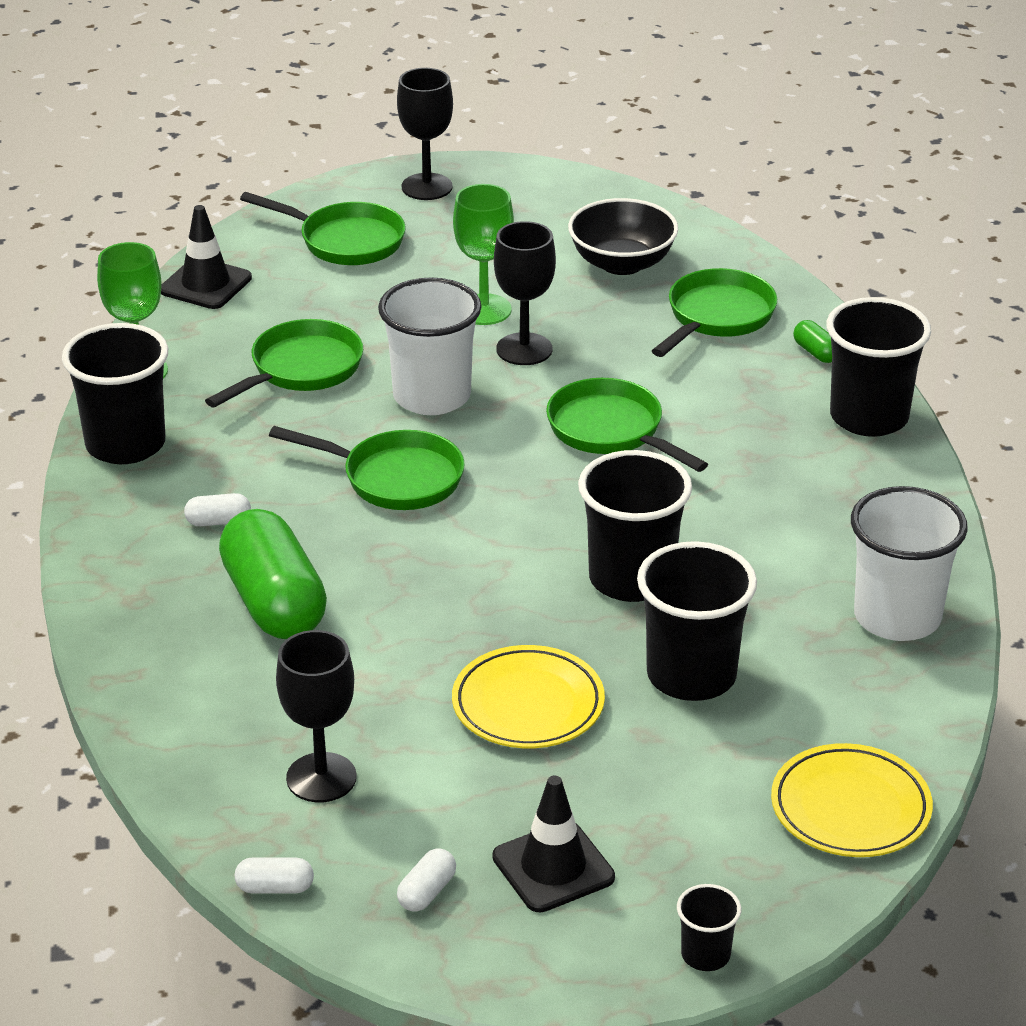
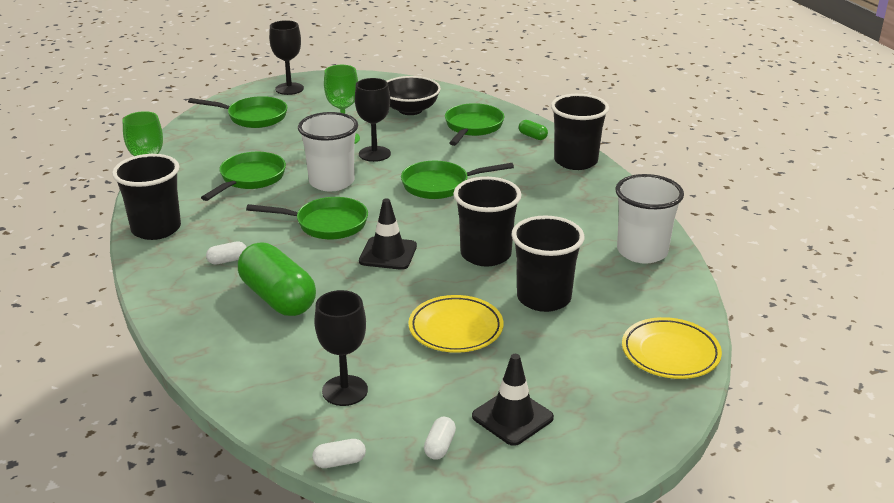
camera: 15 degrees left, 5 degrees down
(206, 284) = (179, 146): black traffic cone -> black traffic cone (388, 254)
(610, 431) = (440, 185): green pan -> green pan turned 45 degrees counterclockwise
(705, 955) = (629, 451): black cup -> none

